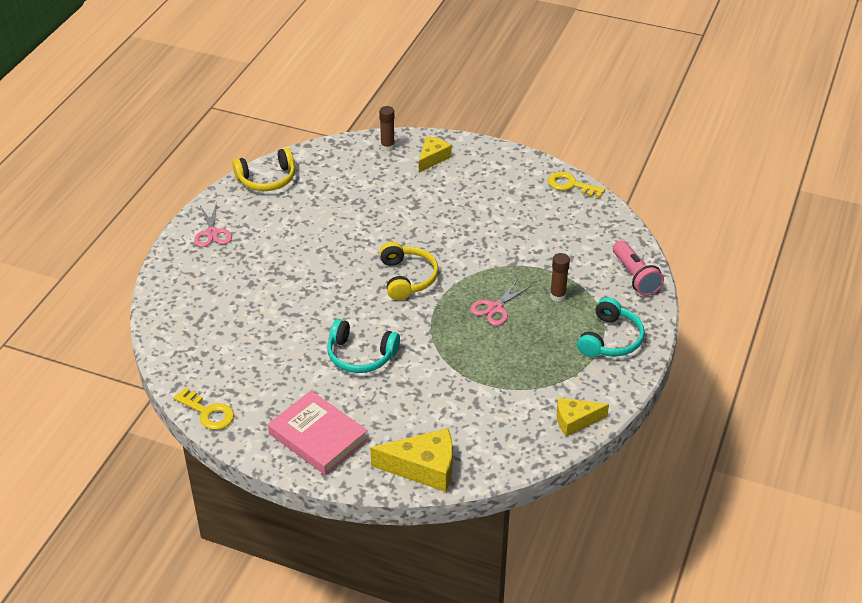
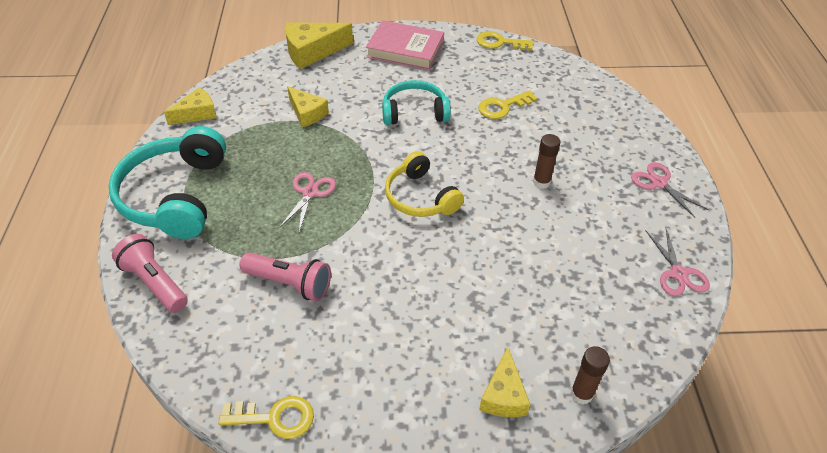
camera: 155 degrees right, 5 degrees up
(267, 179) = (678, 273): yellow headphones -> pink scissors
(274, 335) = (502, 107): none -> yellow key
(464, 386) = (307, 113): none -> yellow cheese
(537, 249) = (289, 283): none -> pink flashlight
(557, 296) = (245, 227): brown glue stick -> brown glue stick (541, 182)
(610, 339) = (175, 195): turquoise headphones -> turquoise headphones, size x1.59

